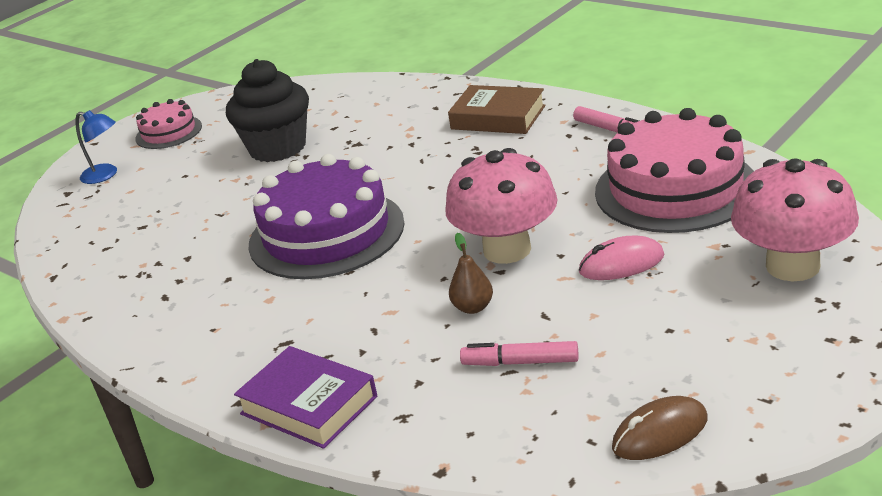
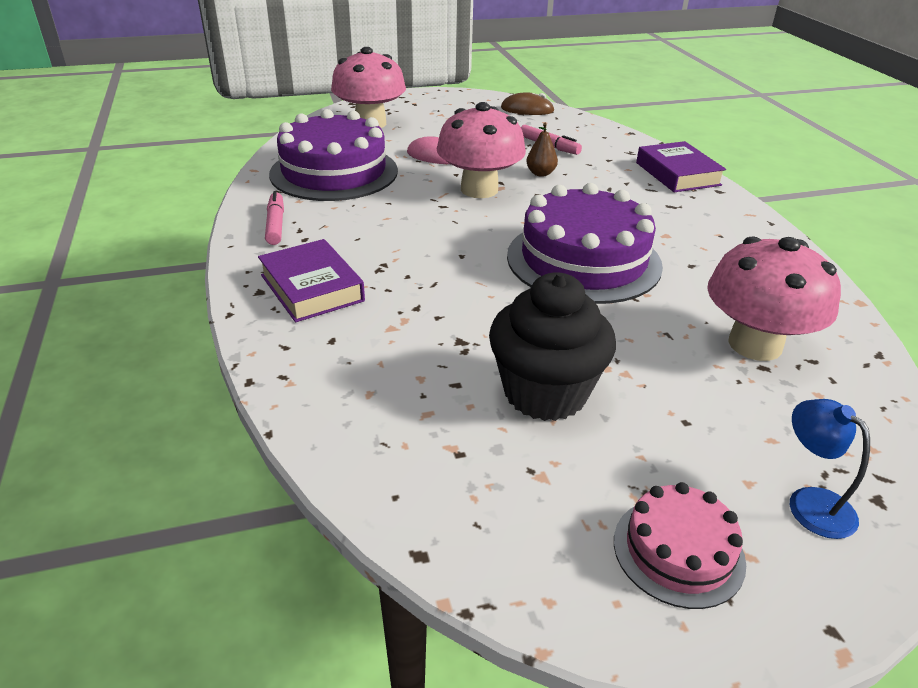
camera: 150 degrees left, 5 degrees up
(151, 238) = (755, 344): none -> pink mushroom
(498, 117) = (312, 288): brown book -> purple book
(676, 189) = (334, 172): pink cake -> purple cake

